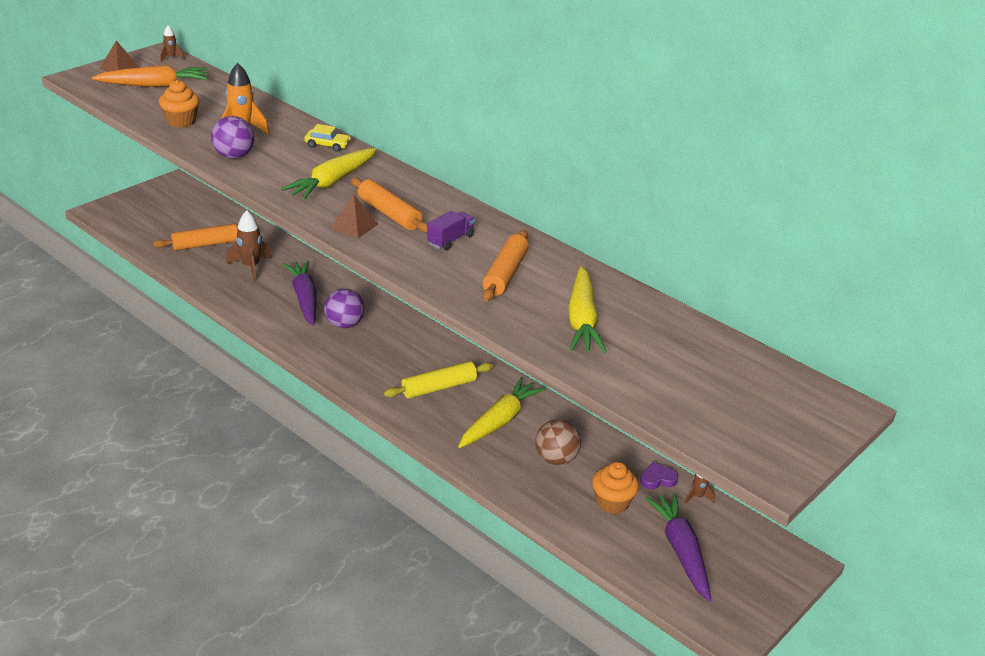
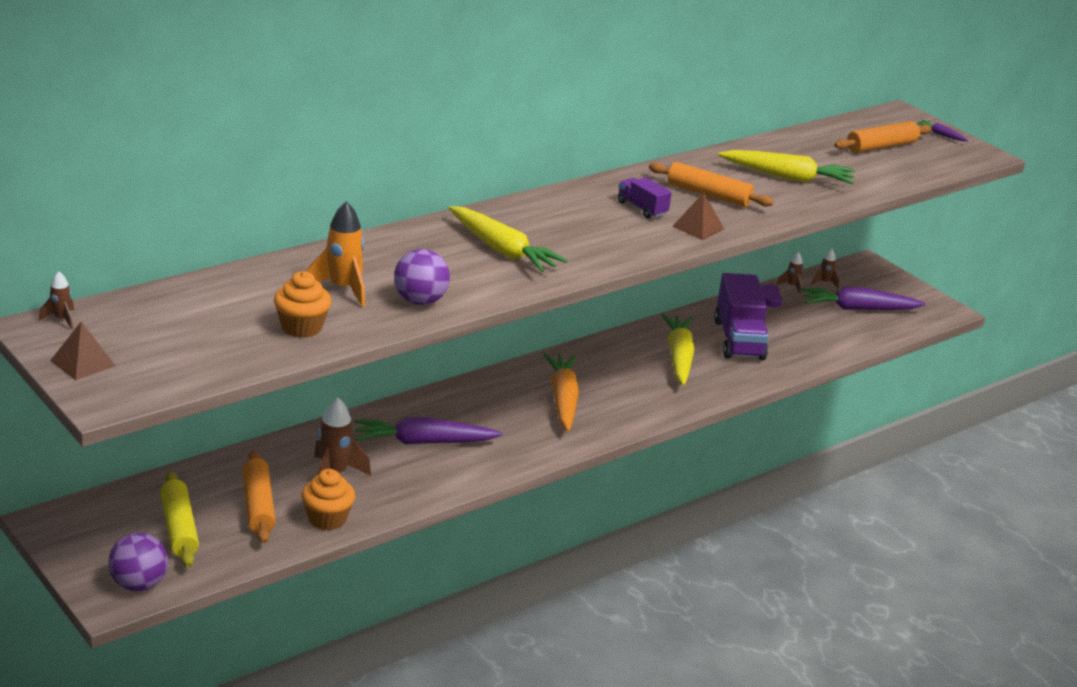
camera: 80 degrees left, 5 degrees down
(155, 85) = (165, 339): orange carrot -> orange carrot (563, 399)
(327, 145) = (404, 241): yellow car -> none
(344, 324) = (487, 422): purple ball -> purple ball (138, 585)
(354, 226) = (607, 251): brown pyramid -> brown pyramid (698, 227)
(389, 214) = (583, 230): orange rolling pin -> orange rolling pin (881, 146)
(439, 387) = (619, 381): yellow rolling pin -> yellow rolling pin (179, 528)
(500, 421) = (679, 357): yellow carrot -> yellow carrot turned 45 degrees clockwise
(556, 459) = (738, 339): brown ball -> purple truck
(612, 502) = (799, 325): orange cupcake -> orange cupcake (327, 519)
(725, 523) = (824, 283): none -> brown rocket
(806, 439) = (940, 135): none -> purple carrot

